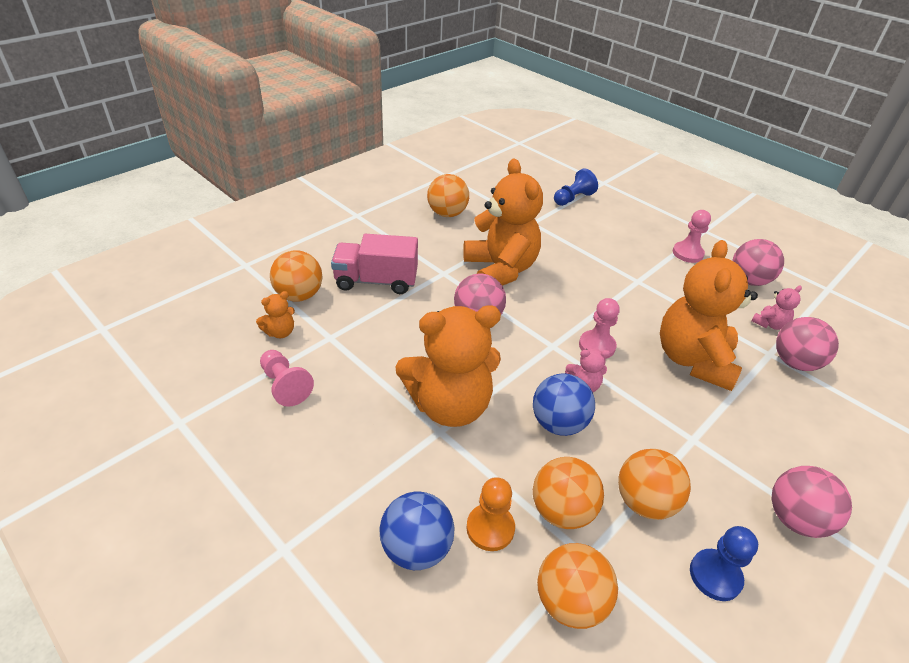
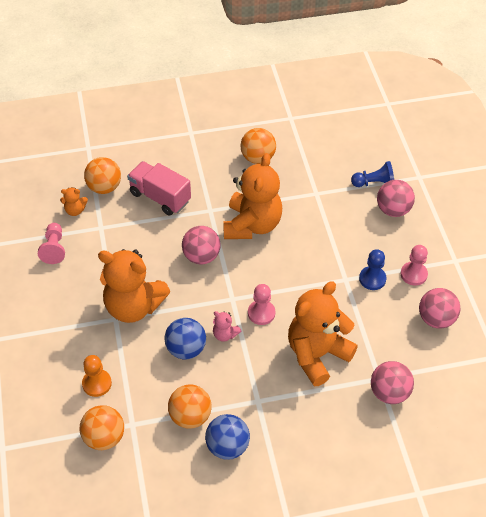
camera: 35 degrees right, 10 degrees up
(416, 548) = (54, 373): blue ball -> blue ball (227, 446)
(562, 511) = (141, 396): orange ball -> none
(715, 576) = (188, 470): blue pawn -> blue pawn (372, 279)
(769, 324) = (407, 358): pink teddy bear -> none
(795, 519) = (266, 472): pink ball -> pink ball (393, 210)

